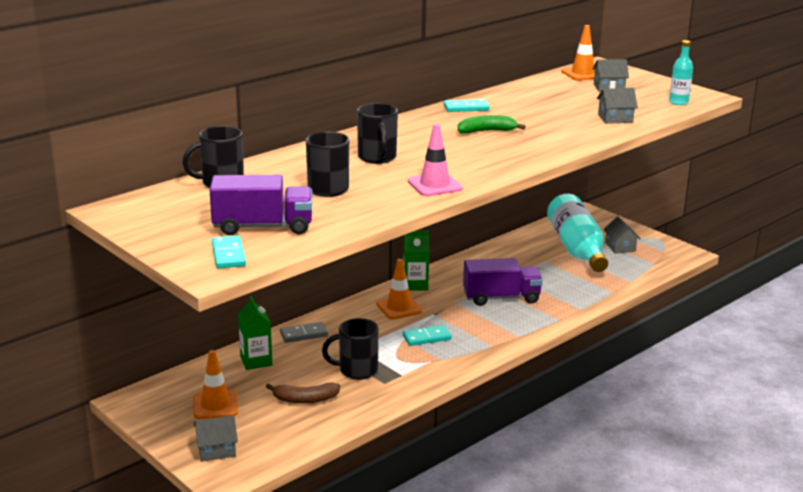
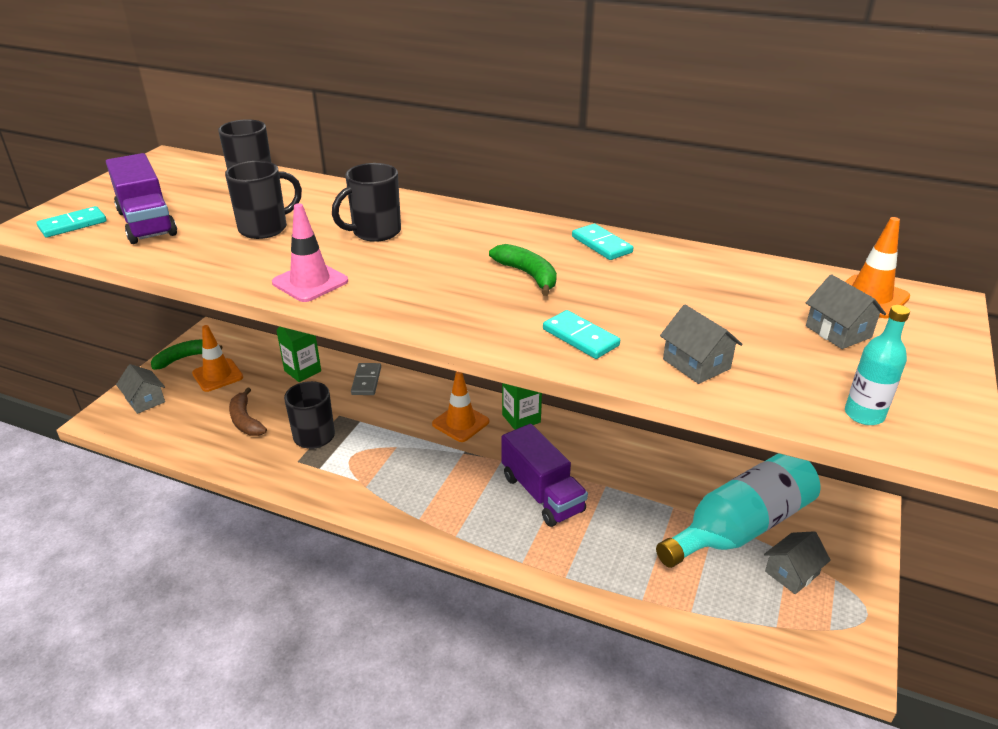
camera: 65 degrees right, 10 degrees up
(162, 421) = (184, 358): none -> green banana
(304, 334) = (366, 381): grey domino -> grey domino turned 45 degrees clockwise
(426, 337) = (407, 462): turquoise domino -> turquoise domino (580, 337)

